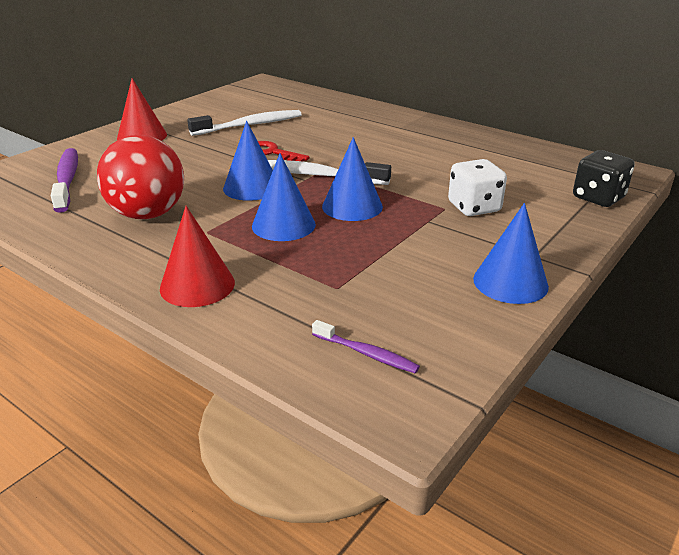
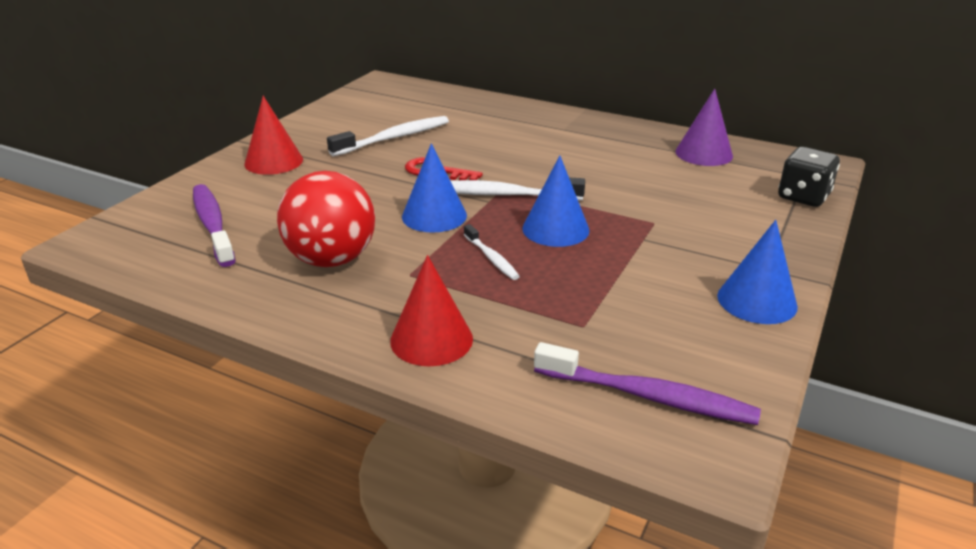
camera: 10 degrees left, 0 degrees up
(283, 225) = (491, 258): blue cone -> white toothbrush
(366, 353) = (648, 396): purple toothbrush -> purple toothbrush, size x1.80
(474, 207) = (684, 219): white dice -> none
(519, 155) = (704, 153): none -> purple cone

